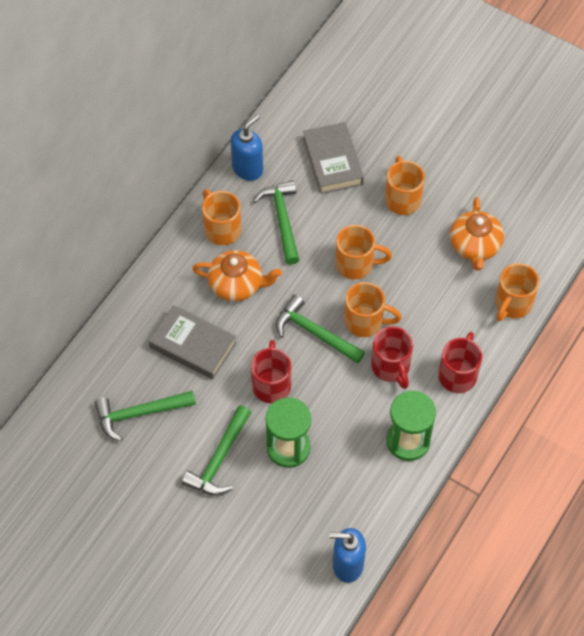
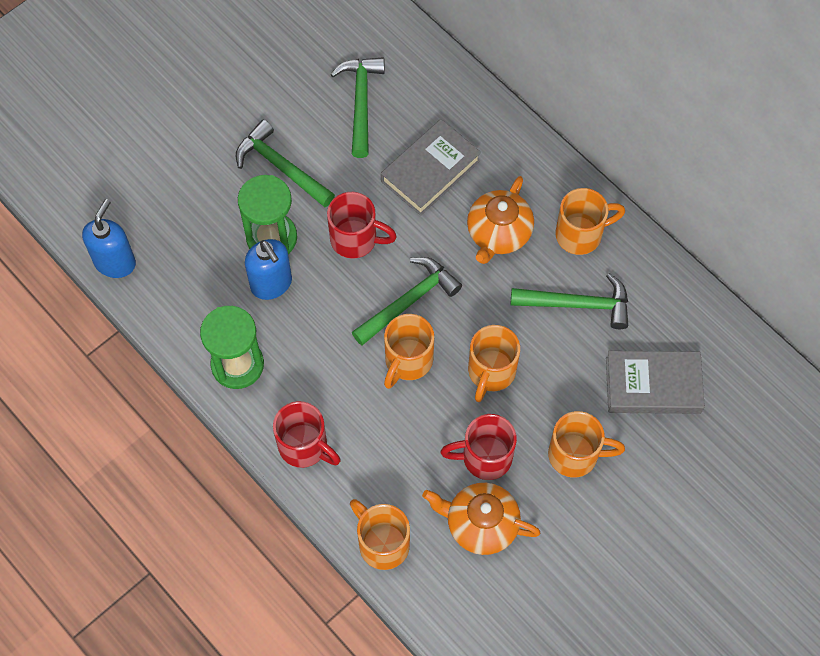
camera: 105 degrees right, 5 degrees up
(248, 169) = (663, 283): blue soap dispenser -> blue soap dispenser (271, 284)
(391, 367) = (338, 373): red mug -> red mug (484, 457)

